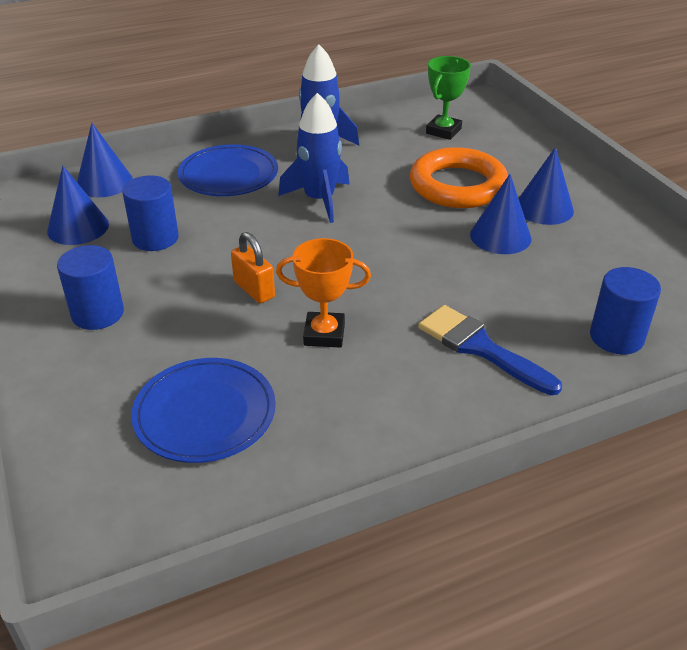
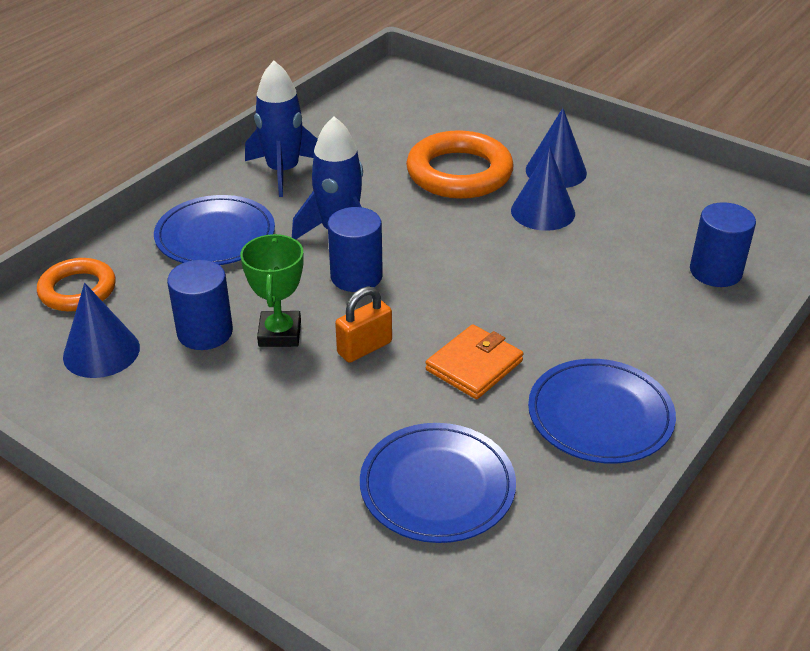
camera: 30 degrees left, 0 degrees up
(98, 314) = (225, 435): blue cylinder -> blue cylinder (356, 276)
(104, 182) = (77, 290): blue cone -> orange ring
(254, 290) = (364, 348): orange padlock -> orange padlock turned 60 degrees counterclockwise
(324, 334) = (474, 365): orange trophy -> orange wallet
(390, 414) = (600, 415): none -> blue plate
(443, 131) = (394, 119): green trophy -> green trophy (280, 334)
(480, 347) = (618, 324): blue brush -> none

